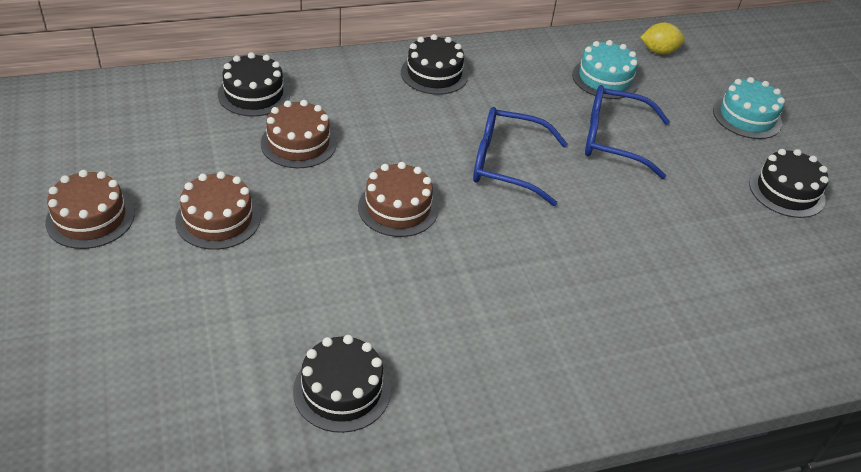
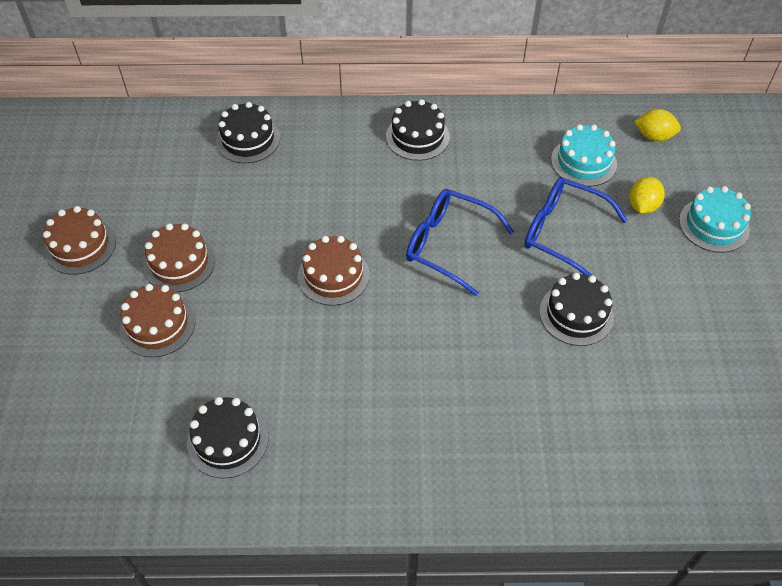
camera: 20 degrees right, 10 degrees up
(298, 143) = (270, 196): brown cake -> brown cake (157, 325)
(676, 109) = (642, 206): none -> yellow lemon
(786, 191) = (716, 315): black cake -> black cake (576, 314)

